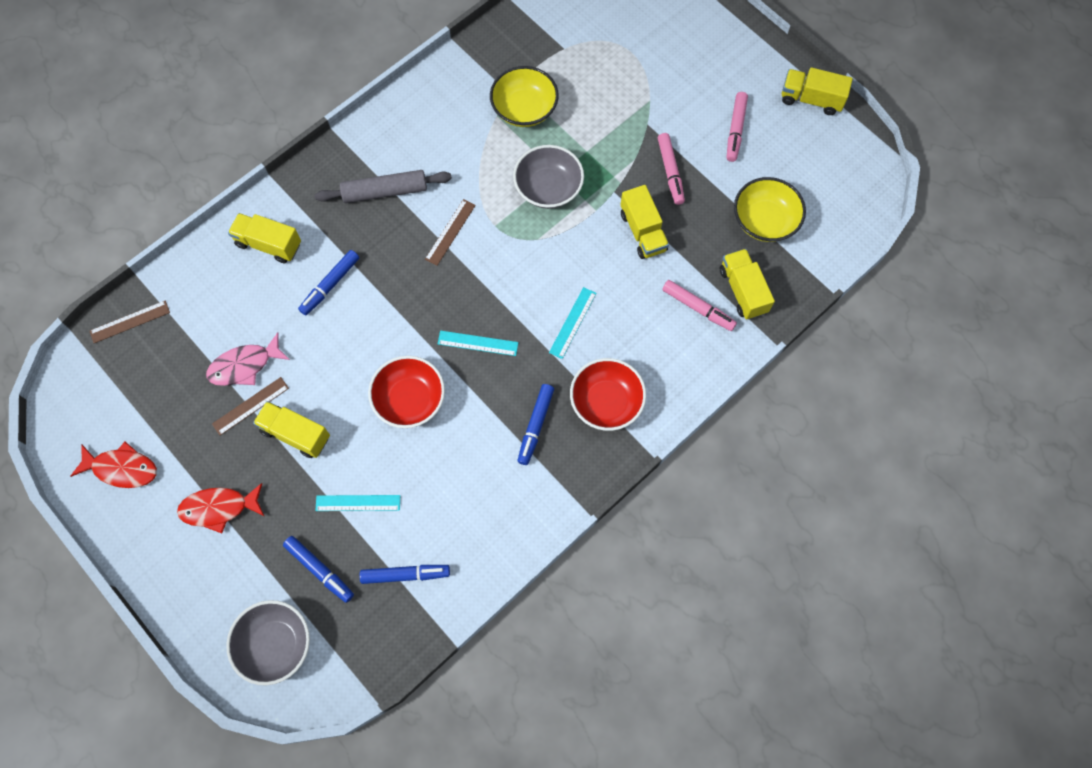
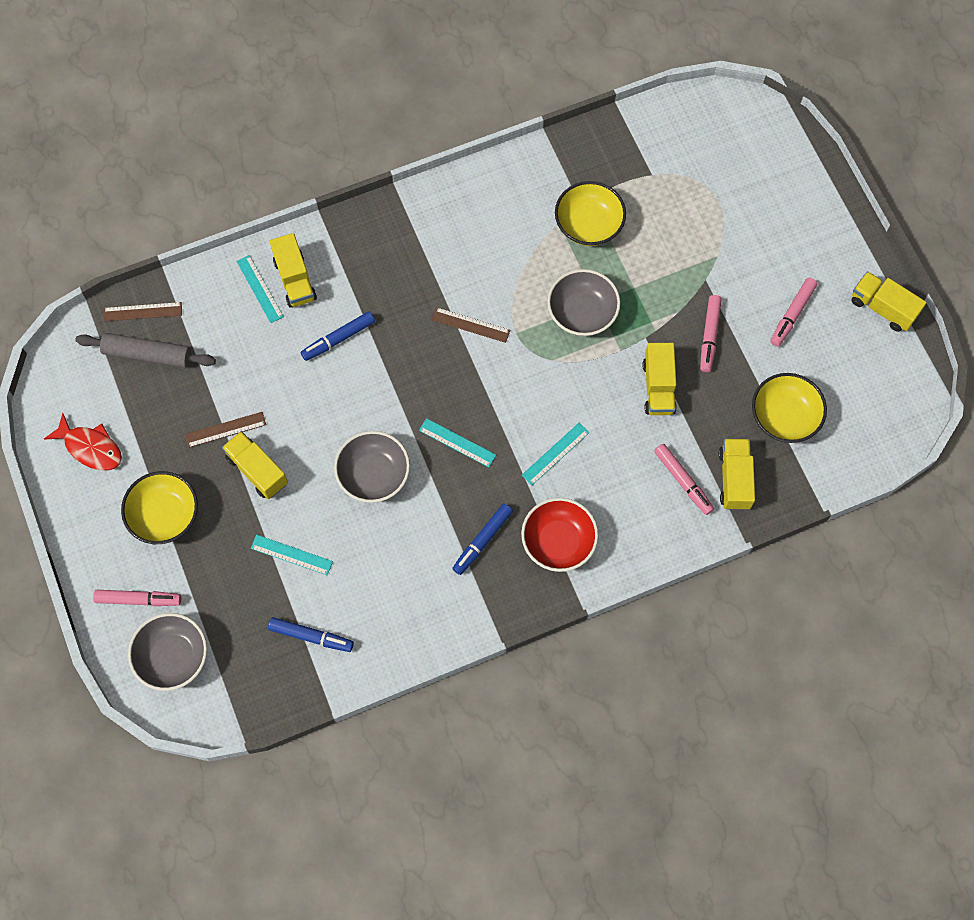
camera: 20 degrees right, 0 degrees up
(219, 508) = (165, 515): red fish -> yellow bowl
(221, 600) = (138, 599): none -> pink marker
(238, 263) = (260, 289): none -> turquoise ruler
(244, 366) = (233, 389): pink fish -> none
(269, 244) = (295, 279): yellow truck -> yellow truck turned 150 degrees counterclockwise
(319, 570) = (235, 604): blue marker -> none
(385, 191) = (422, 264): grey rolling pin -> grey rolling pin (147, 354)
(409, 399) = (373, 474): red bowl -> grey bowl
(450, 232) = (470, 325): brown ruler -> brown ruler turned 60 degrees clockwise

